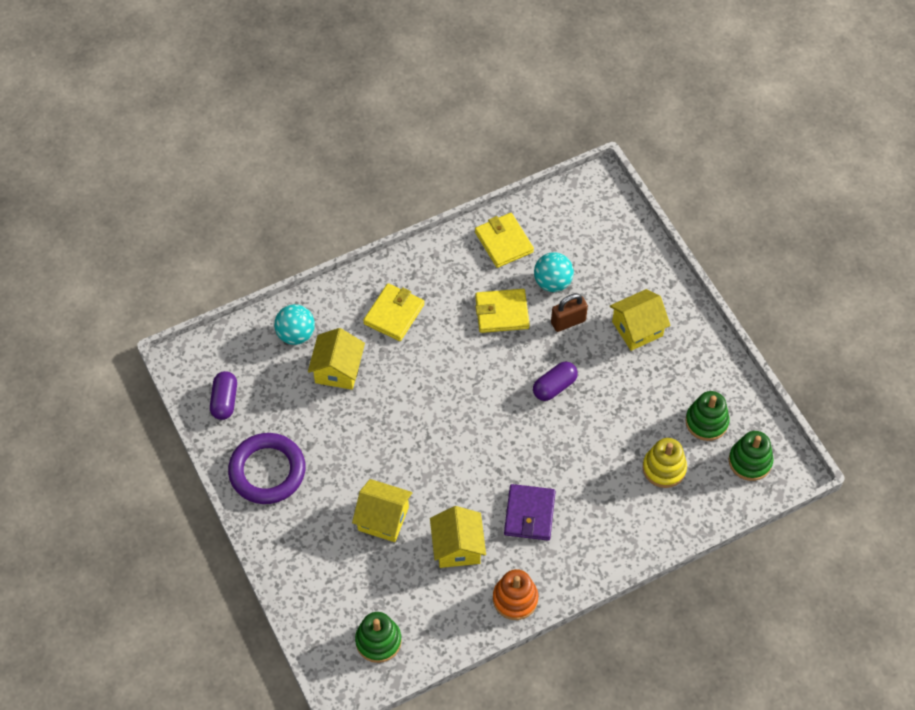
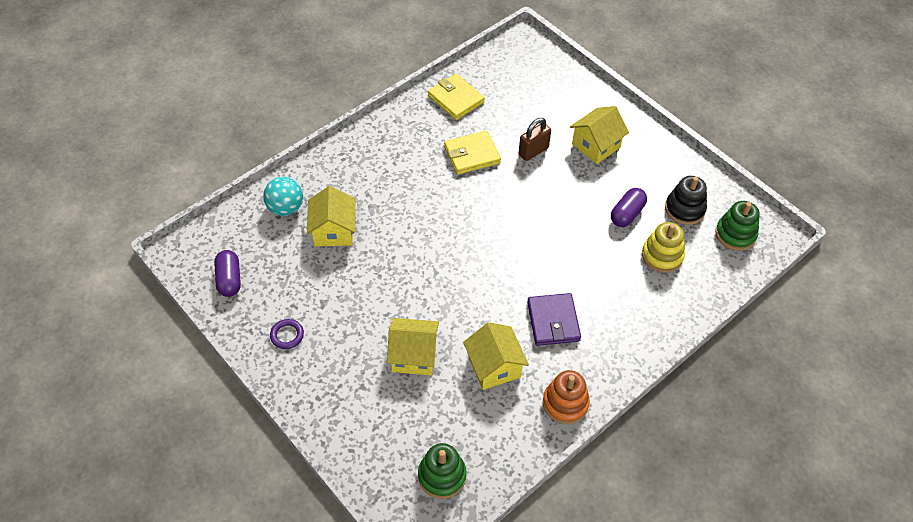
camera: 15 degrees left, 5 degrees down
(267, 471) = (287, 335): purple ring -> purple ring, size x0.43
(394, 314) = (373, 174): yellow wallet -> none
(552, 282) = (509, 123): turquoise ball -> none
(554, 386) = (539, 206): purple capsule -> purple capsule (627, 214)
(706, 422) = (684, 209): green stacking toy -> black stacking toy

